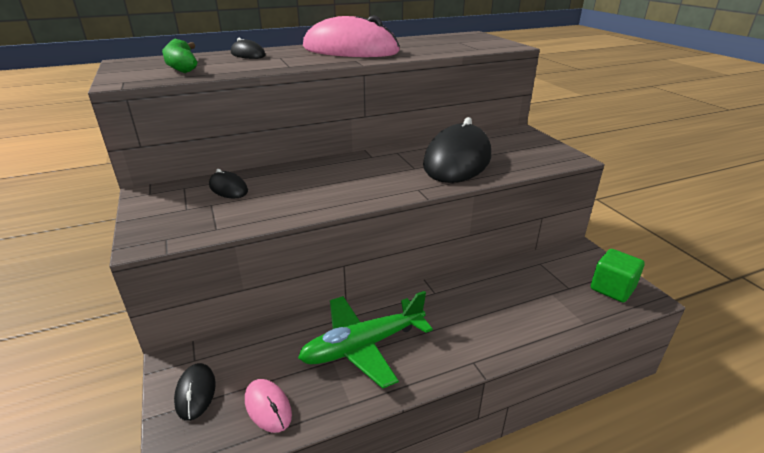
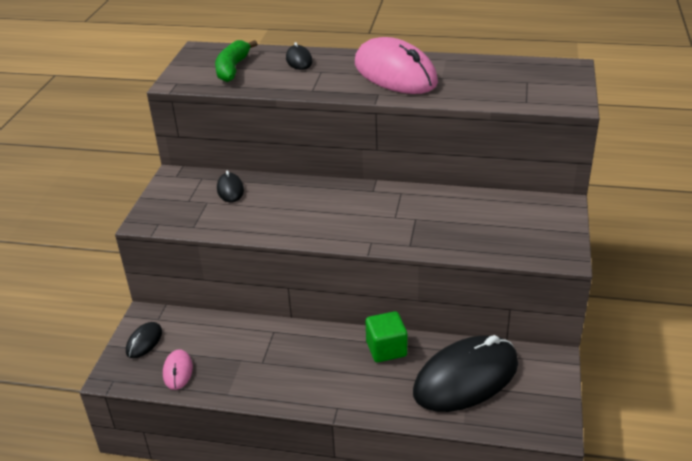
camera: 35 degrees right, 5 degrees up
(363, 346) = (270, 359): green plane -> none
(457, 160) = (444, 221): black mouse -> black mouse (466, 378)
(612, 288) = (531, 407): green cube -> green cube (386, 349)

